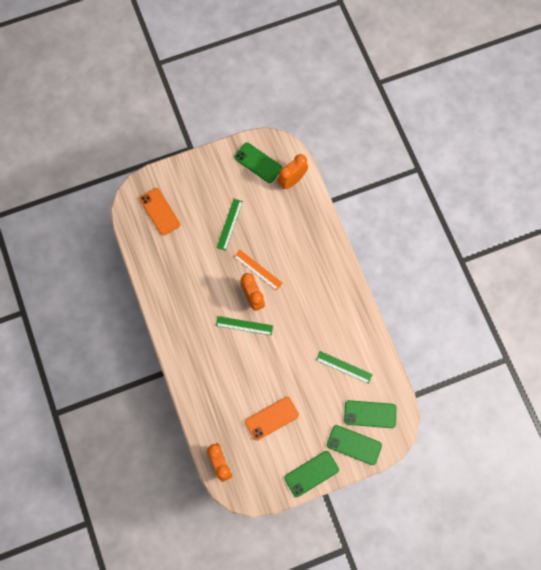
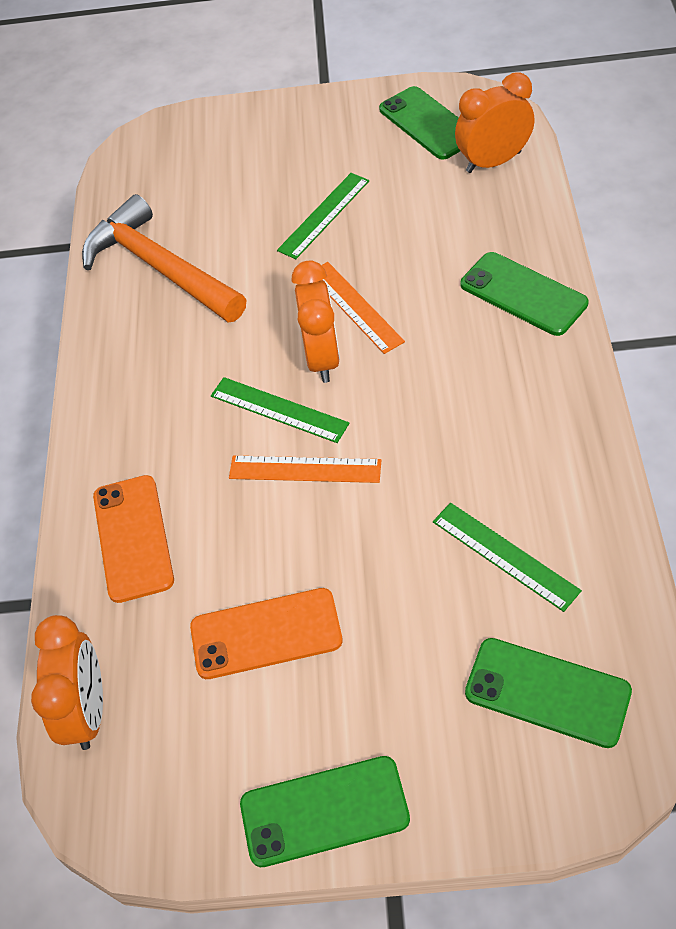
camera: 25 degrees right, 20 degrees down
(160, 211) = (185, 172): orange phone -> orange phone (133, 538)
(170, 267) = (160, 267): none -> orange hammer
(263, 349) = (305, 469): none -> orange ruler
(354, 444) = (476, 764): green phone -> green phone (523, 294)

